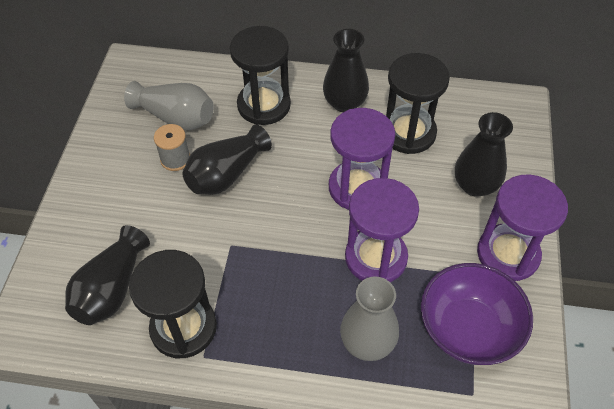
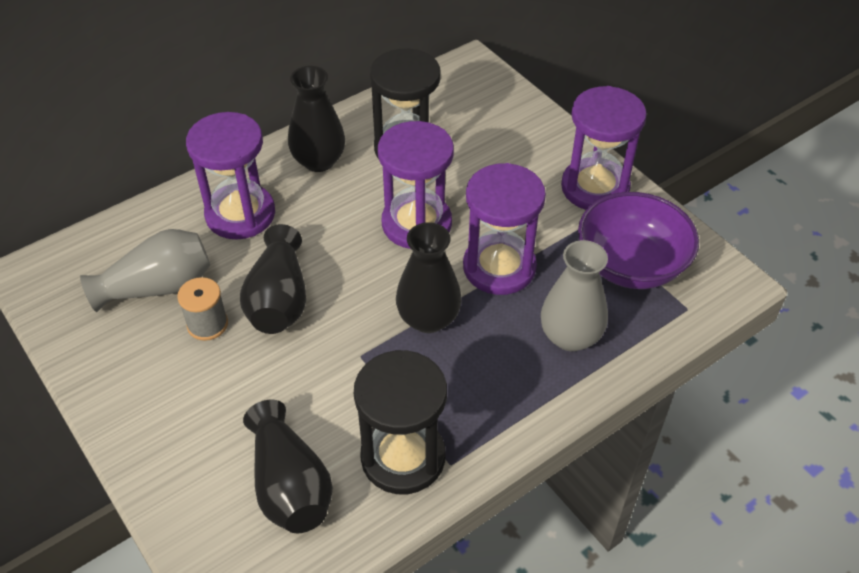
camera: 45 degrees left, 5 degrees down
(264, 105) = (240, 214): black hourglass -> purple hourglass
(475, 185) = (510, 153): black vase -> black vase (428, 319)

